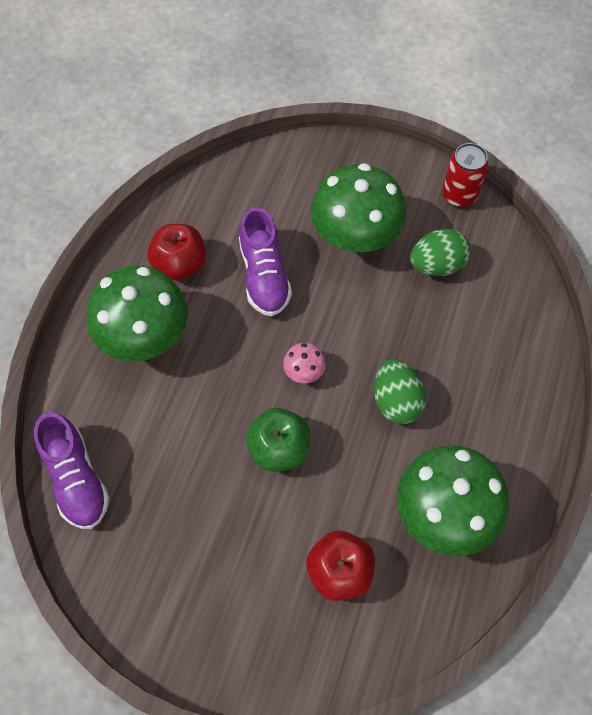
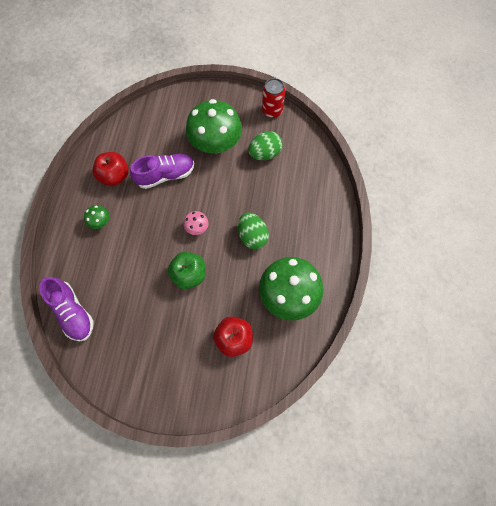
camera: 10 degrees left, 5 degrees up
(145, 336) = (100, 222): green mushroom -> green mushroom, size x0.43
(264, 276) = (165, 175): purple shoe -> purple shoe turned 90 degrees counterclockwise

